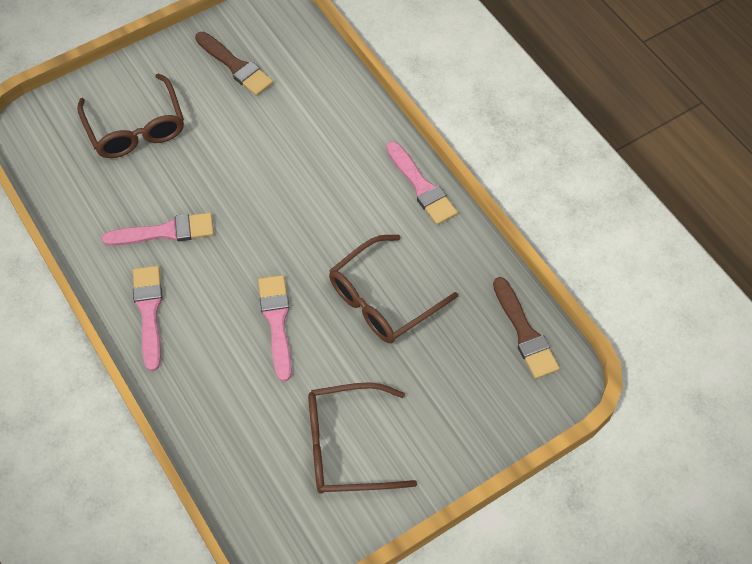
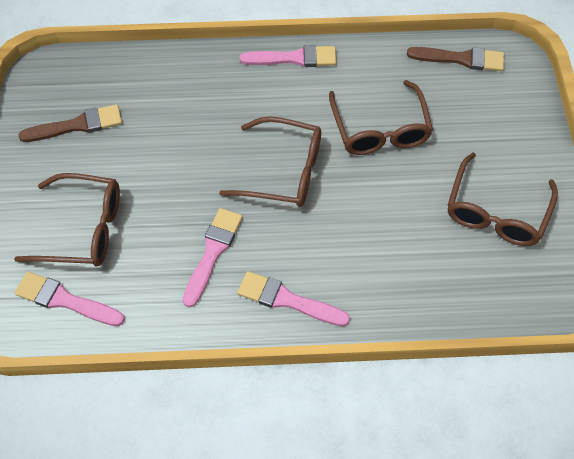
camera: 60 degrees left, 0 degrees up
(277, 322) = (356, 209): pink brush -> pink brush (65, 300)
(283, 242) = (283, 171): none -> brown glasses

